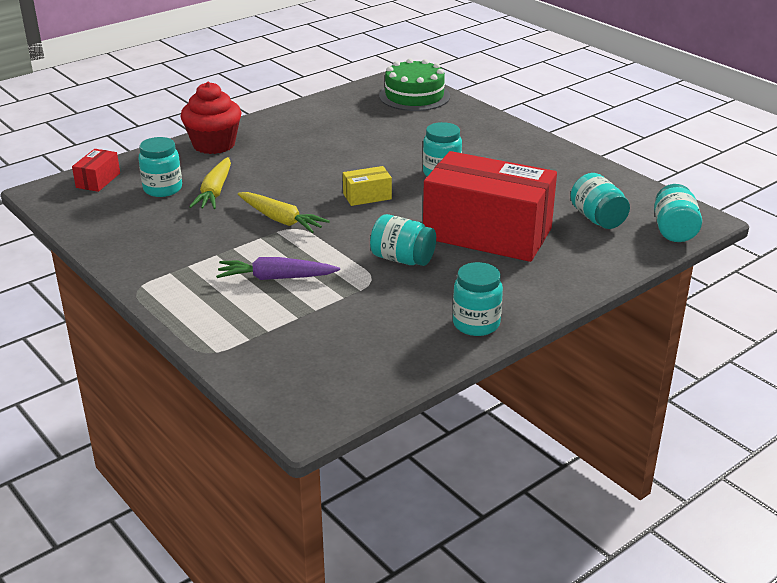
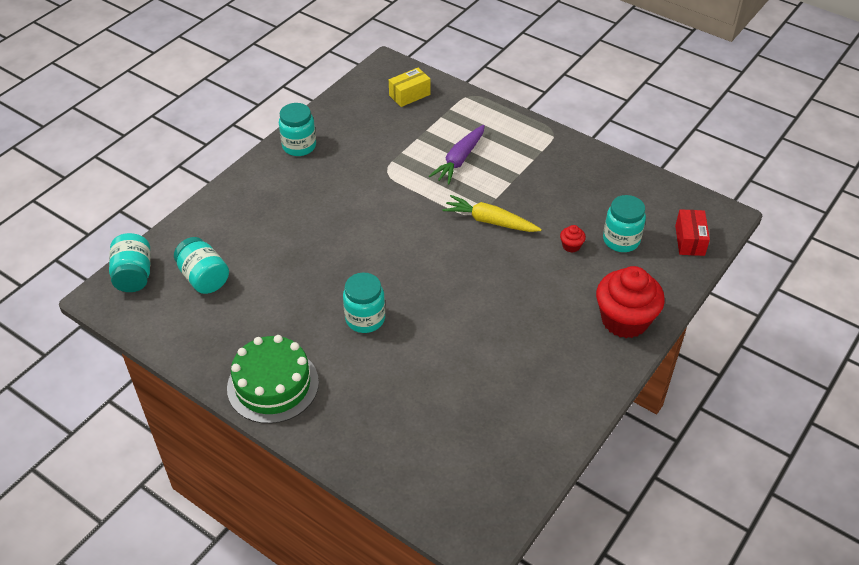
camera: 165 degrees right, 15 degrees up
(215, 192) = (571, 246): yellow carrot -> red cupcake
(276, 278) = (459, 160): purple carrot -> purple carrot turned 135 degrees clockwise
(367, 196) = (427, 267): yellow box -> yellow box (409, 95)
(402, 259) = (369, 196): turquoise jar -> none
(414, 96) = (443, 487): green cake -> green cake (273, 385)
(487, 233) = (304, 239): red box -> none

